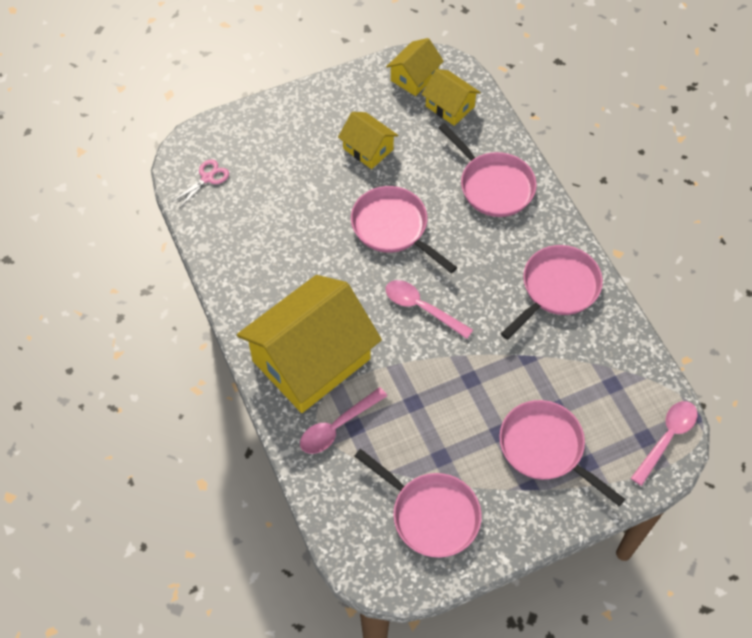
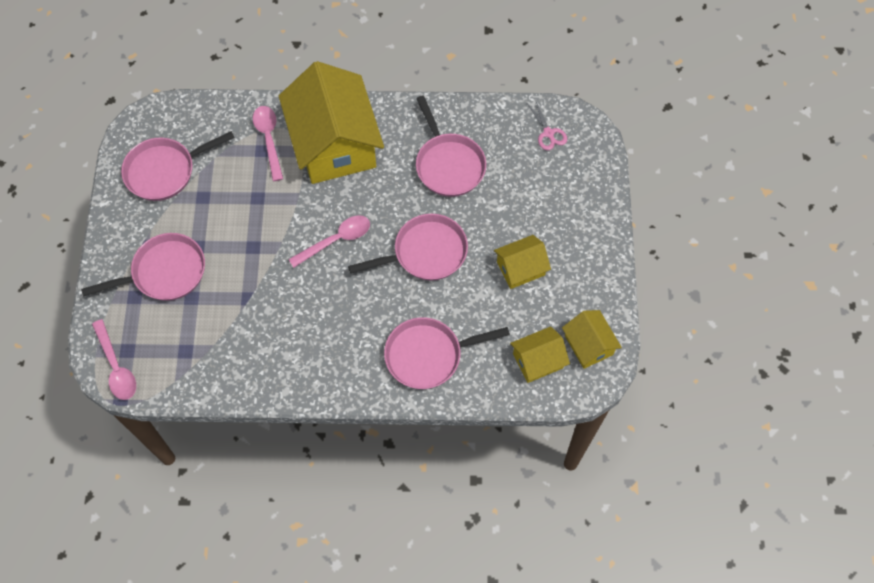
camera: 115 degrees right, 5 degrees up
(556, 289) = (295, 354): pink pan -> pink pan (448, 164)

